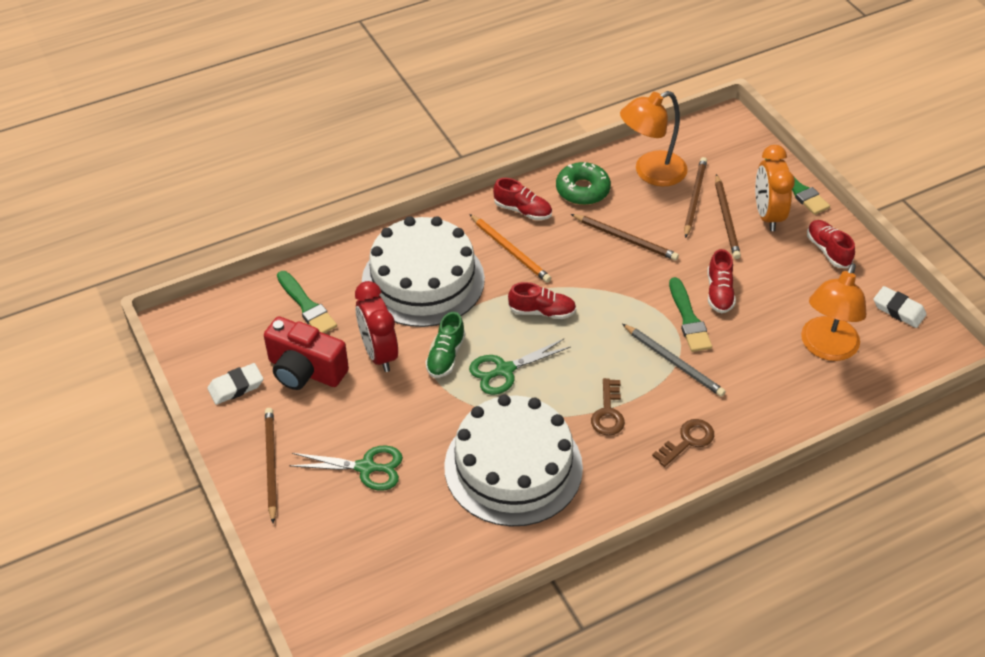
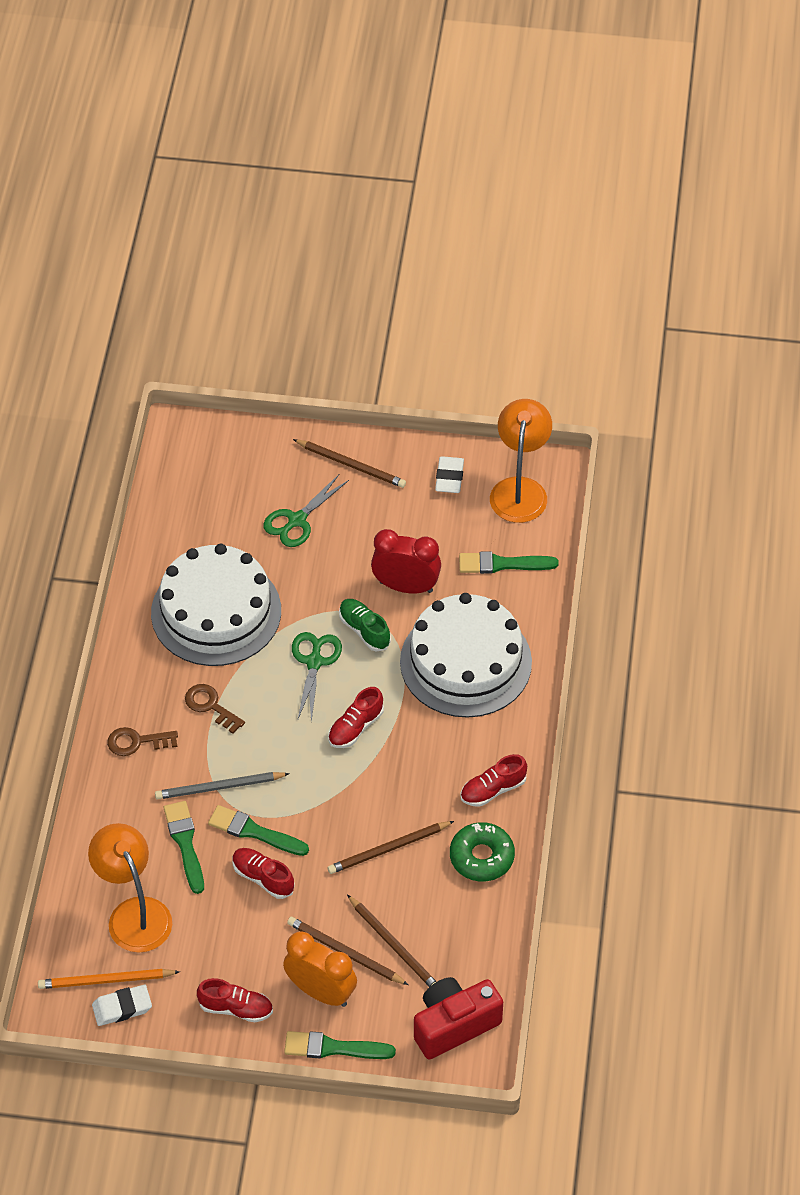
camera: 125 degrees right, 5 degrees up
(305, 370) = (428, 529): red camera -> red camera (454, 1025)
(510, 250) = (448, 748): orange pencil -> orange pencil (106, 980)
(651, 173) = (459, 933): orange lamp -> orange lamp (520, 489)
(688, 441) = (136, 742): brown key -> brown key turned 90 degrees clockwise
(740, 353) = (185, 843): none -> green brush

